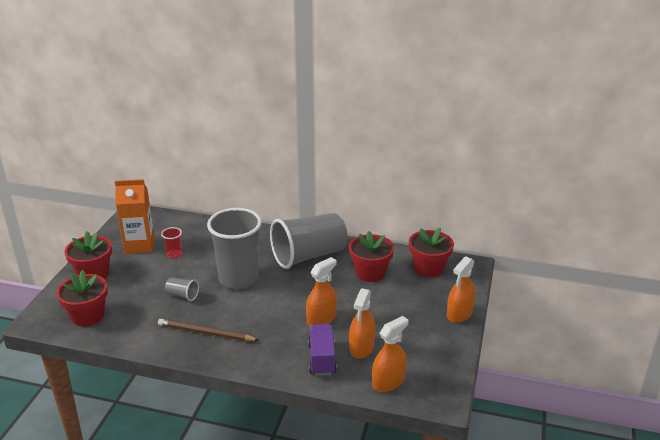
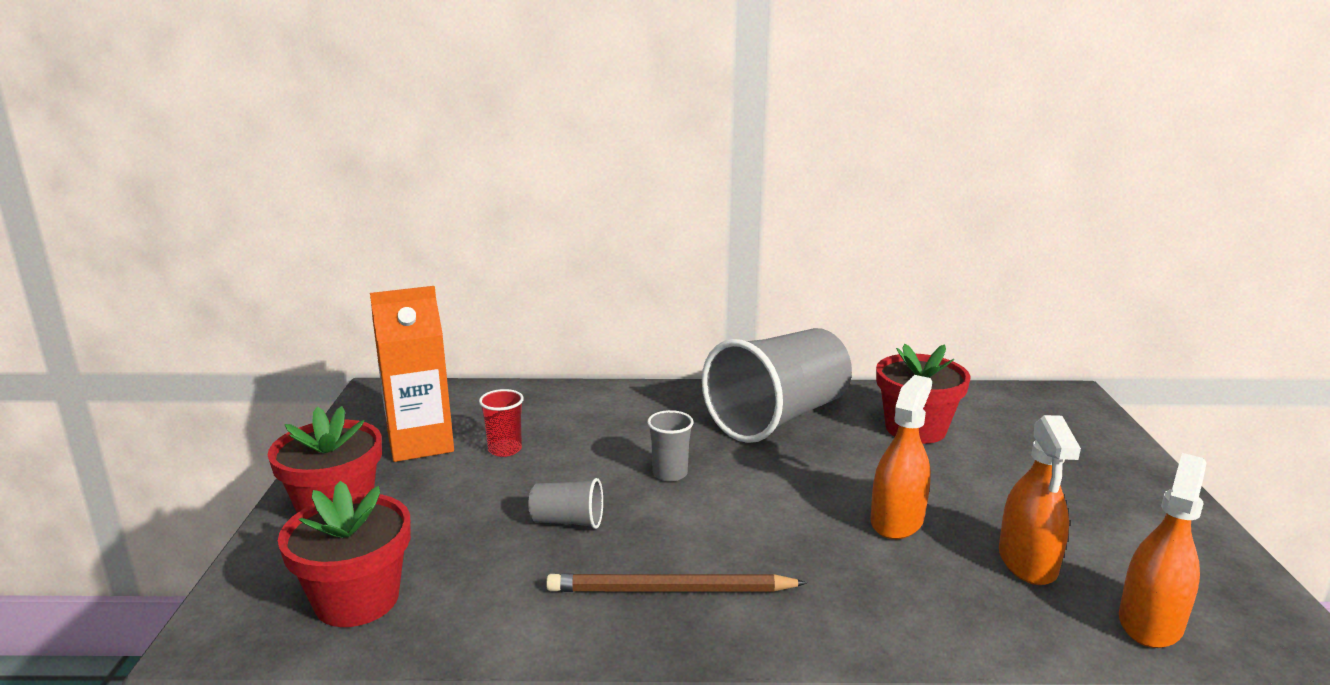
camera: 15 degrees left, 10 degrees down
(239, 279) = (670, 473): grey cup -> grey cup, size x0.40
(322, 359) = (969, 600): purple truck -> none
(429, 268) = (1009, 408): red flower pot -> none
(459, 314) = (1141, 471): orange spray bottle -> none

